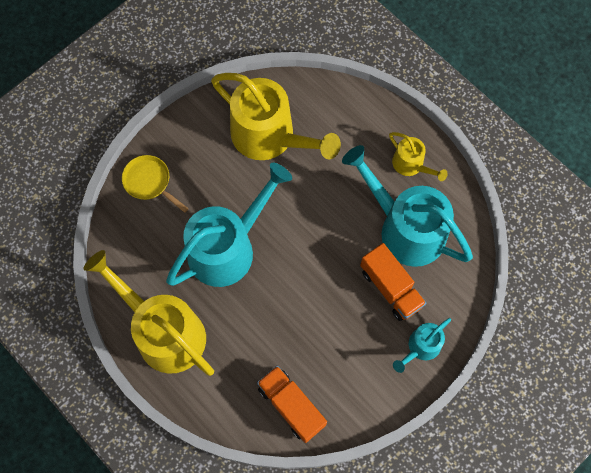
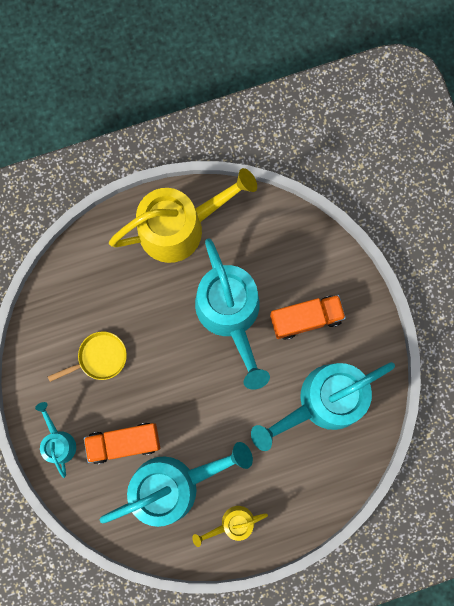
camera: 115 degrees right, 10 degrees up
(149, 182) = (327, 271): yellow pan -> yellow pan (99, 358)
(270, 137) = (322, 402): yellow watering can -> turquoise watering can
(291, 406) = (64, 306): orange truck -> orange truck (306, 318)

